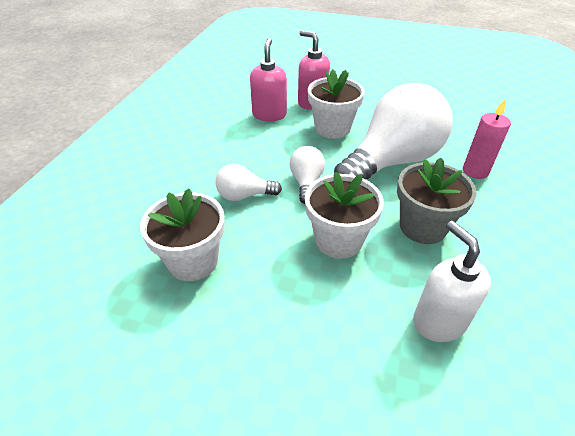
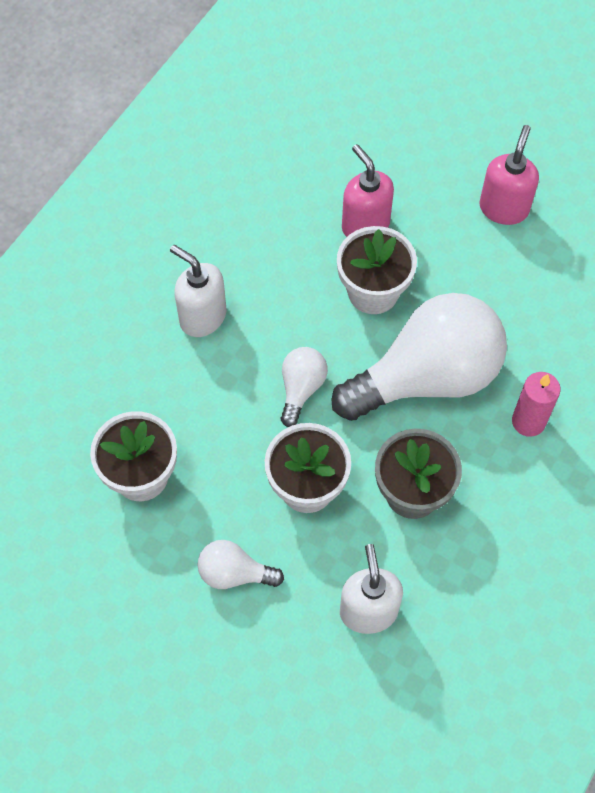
camera: 15 degrees right, 20 degrees up
(219, 158) = (202, 317): none -> white soap dispenser
(244, 195) = (218, 392): white light bulb -> white light bulb (234, 573)
(269, 115) = (293, 240): pink soap dispenser -> pink soap dispenser (504, 208)

